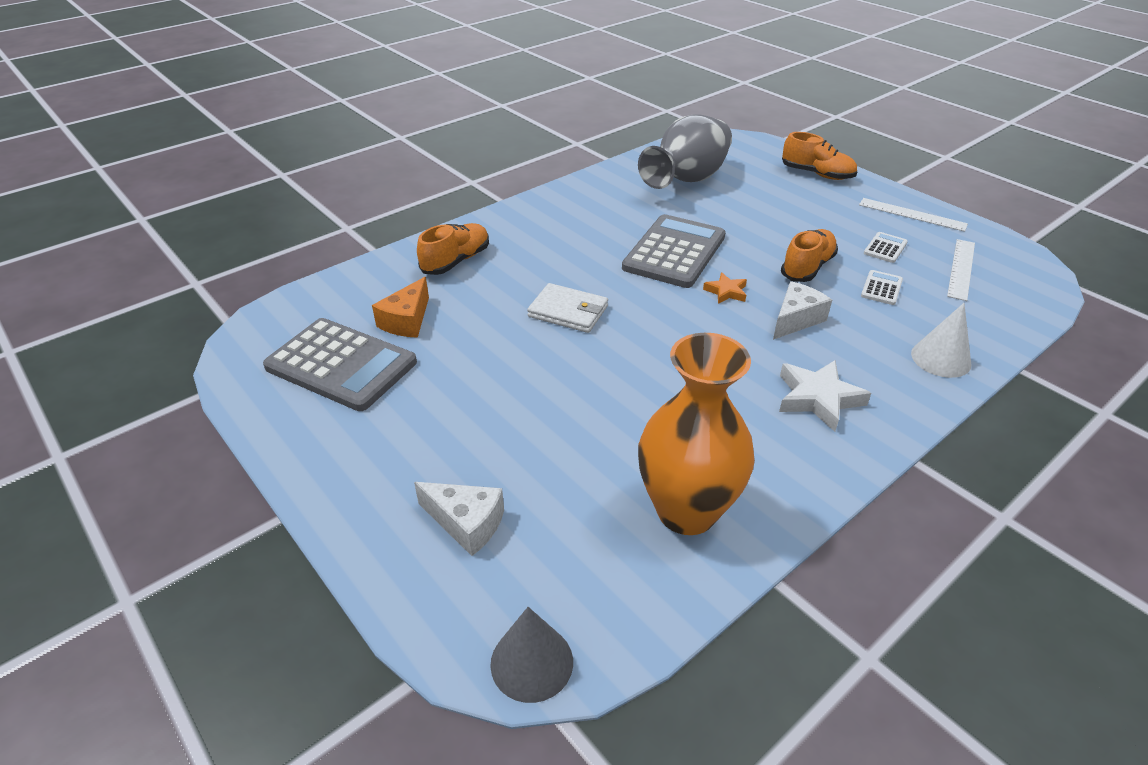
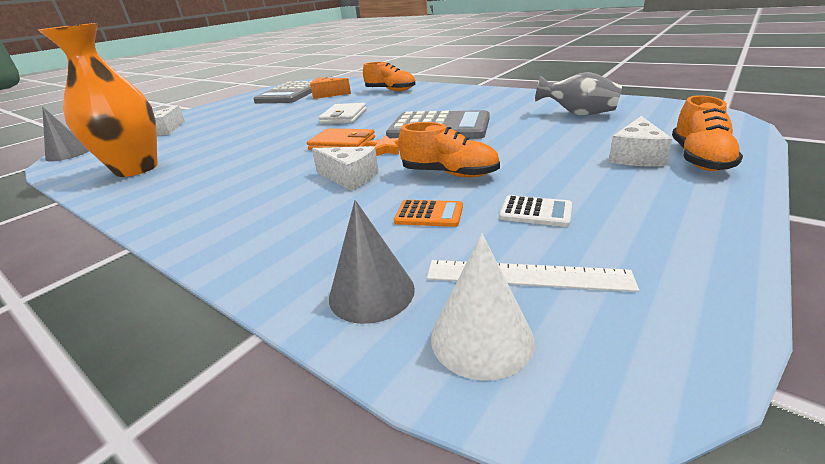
camera: 80 degrees right, 10 degrees down
(687, 180) = (578, 114): grey vase -> grey vase, size x0.62
(688, 318) = (342, 143): none -> orange wallet
(803, 190) = (636, 156): none -> white cheese
(818, 398) = (230, 196): white star -> none
(881, 288) = (429, 214): white calculator -> orange calculator
(912, 214) = (674, 228): white ruler -> none
(940, 359) = (282, 257): white cone -> white cone (481, 337)
(981, 322) = (371, 292): none -> grey cone

